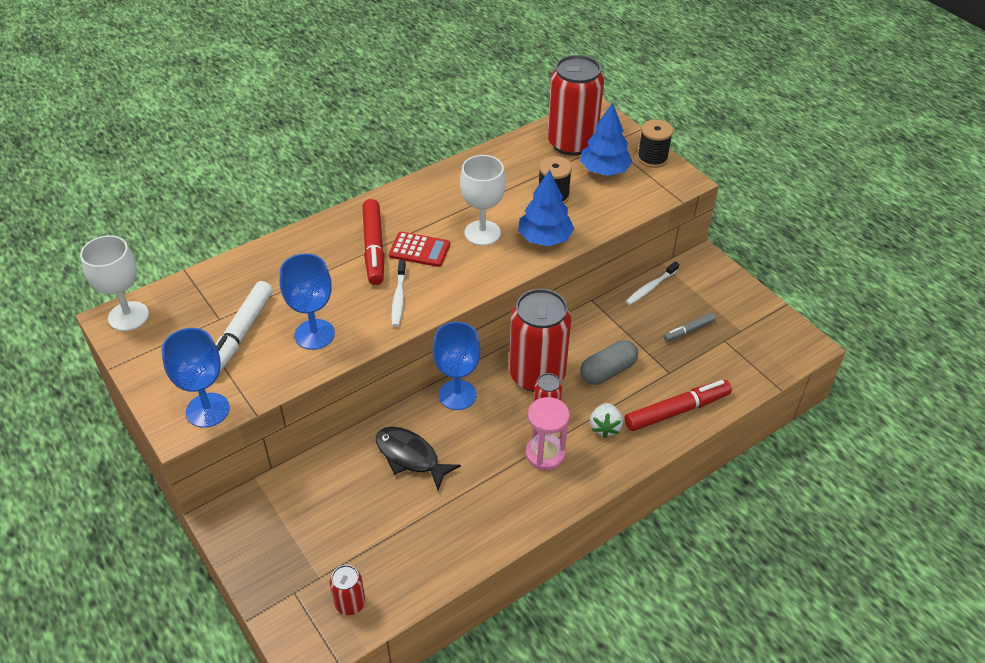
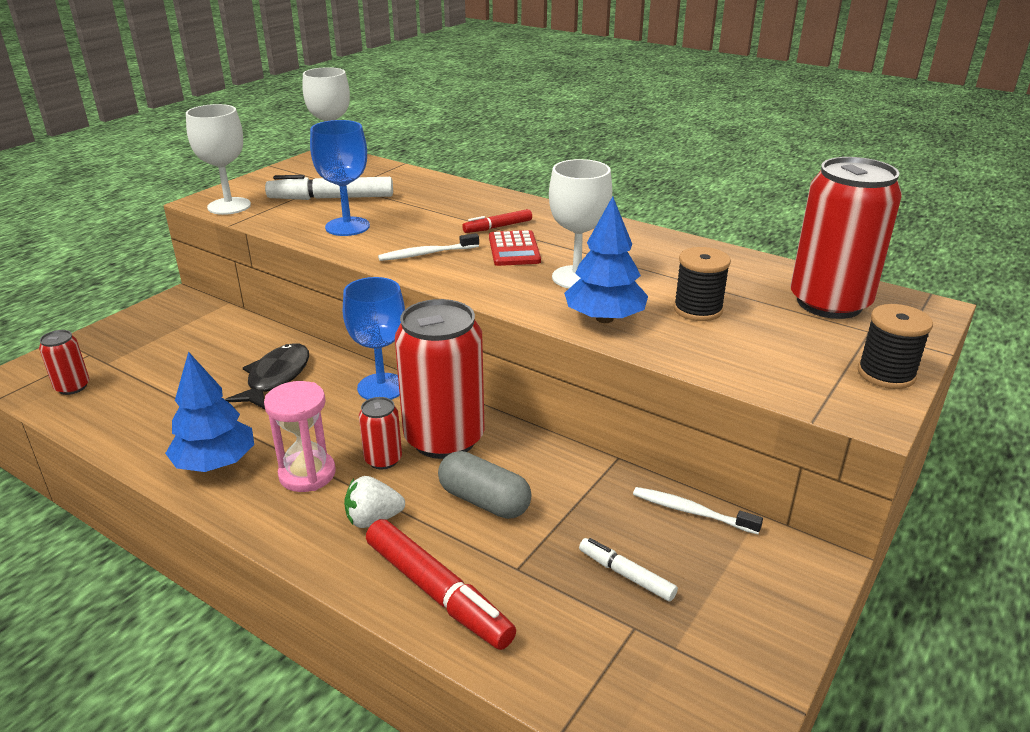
camera: 70 degrees right, 15 degrees down
(208, 410) = (229, 206): blue goblet -> white goblet
(374, 248) = (497, 227): red marker -> red marker, size x0.55
(604, 170) = (801, 338): blue tree -> blue tree (215, 463)
(689, 330) = (626, 575): grey marker -> white marker

